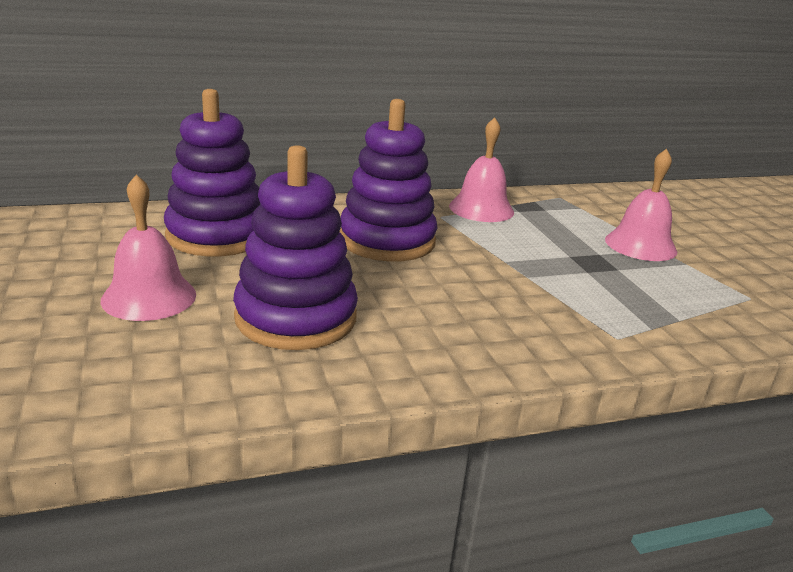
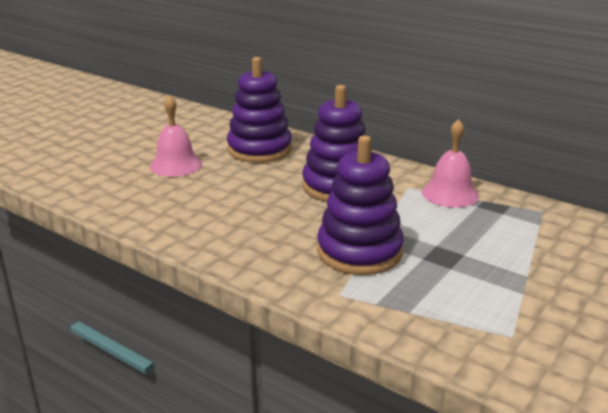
camera: 55 degrees right, 0 degrees up
(296, 317) = (208, 200): purple stacking toy -> purple stacking toy (359, 252)
(640, 245) = (517, 266): pink bell -> none

